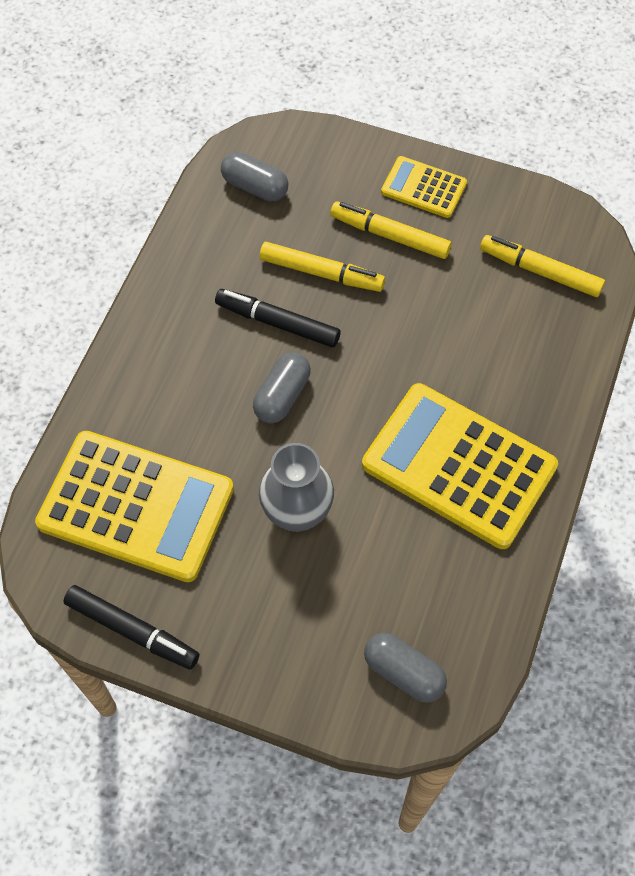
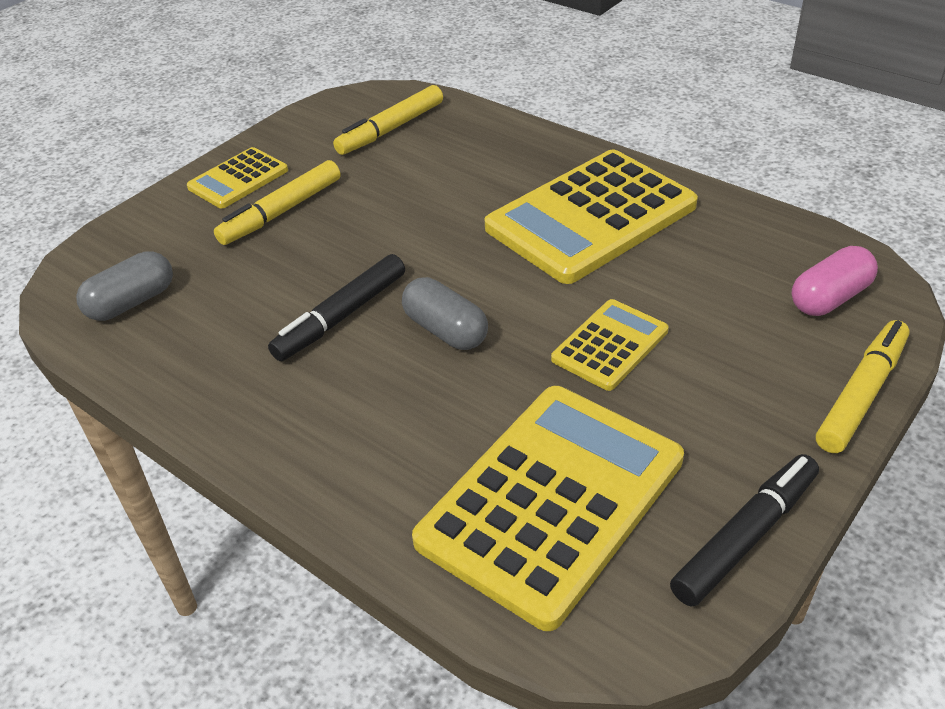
camera: 70 degrees left, 20 degrees down
(297, 512) = (610, 345): grey vase -> yellow calculator
(321, 273) = (295, 269): yellow marker -> yellow marker (861, 394)
(404, 672) = (829, 298): grey capsule -> pink capsule

